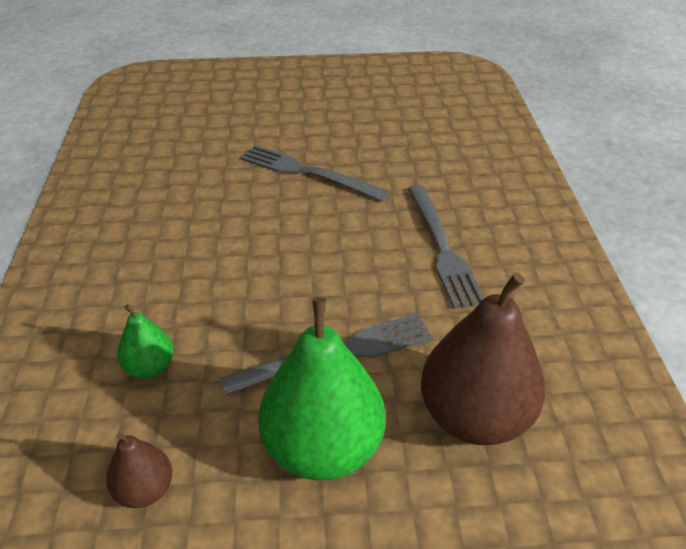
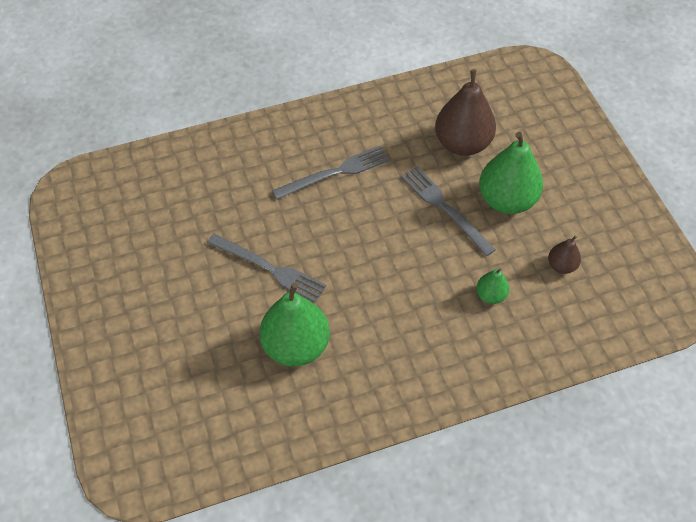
camera: 105 degrees left, 15 degrees up
(195, 177) = (296, 346): none -> green pear
(307, 172) = (269, 268): grey fork -> grey fork turned 75 degrees counterclockwise

